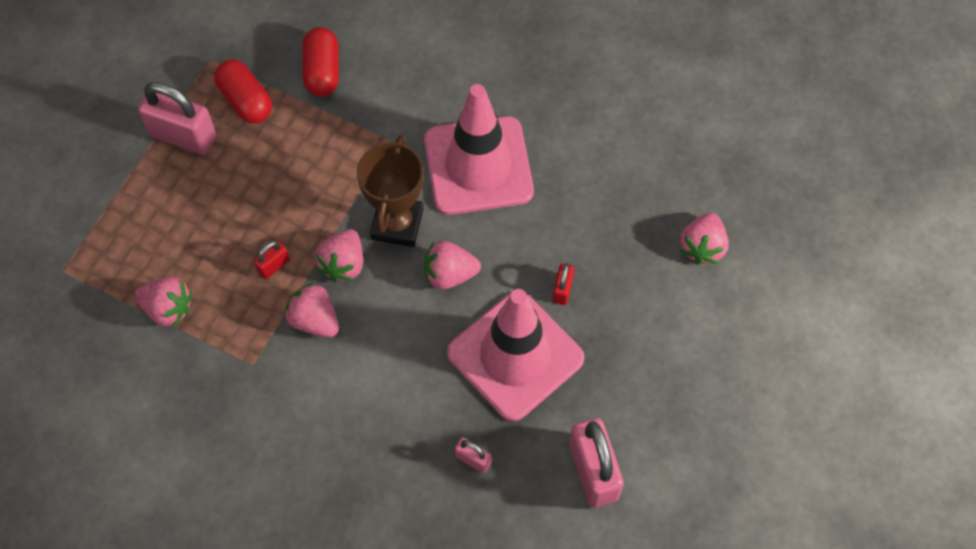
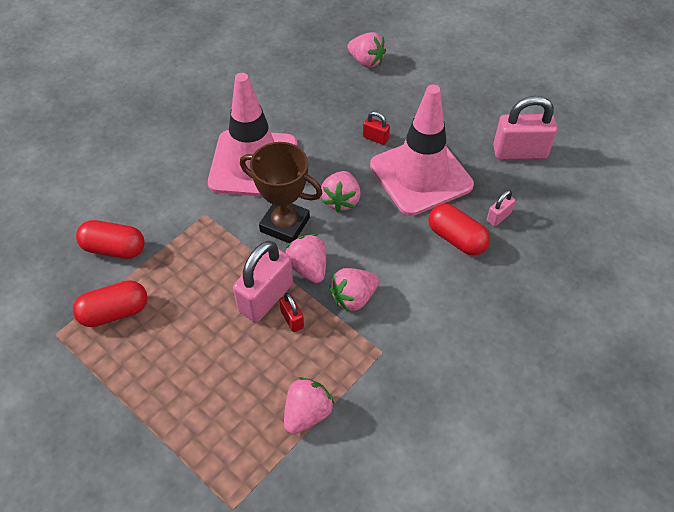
camera: 75 degrees left, 10 degrees down
(183, 136) = (127, 371): pink padlock -> pink padlock (266, 298)
(343, 264) = (308, 268): pink strawberry -> pink strawberry turned 150 degrees counterclockwise
(426, 415) = (456, 238): none -> red capsule

